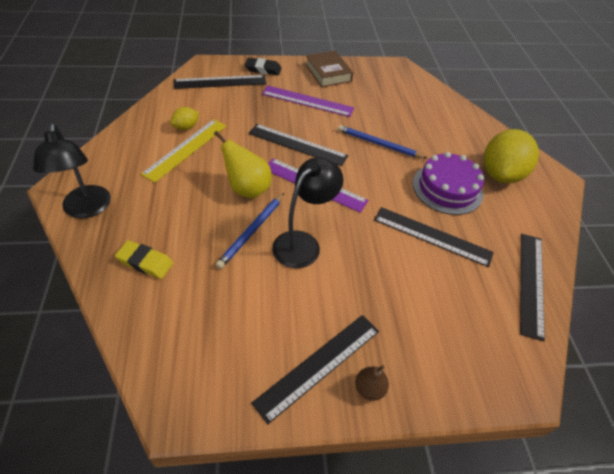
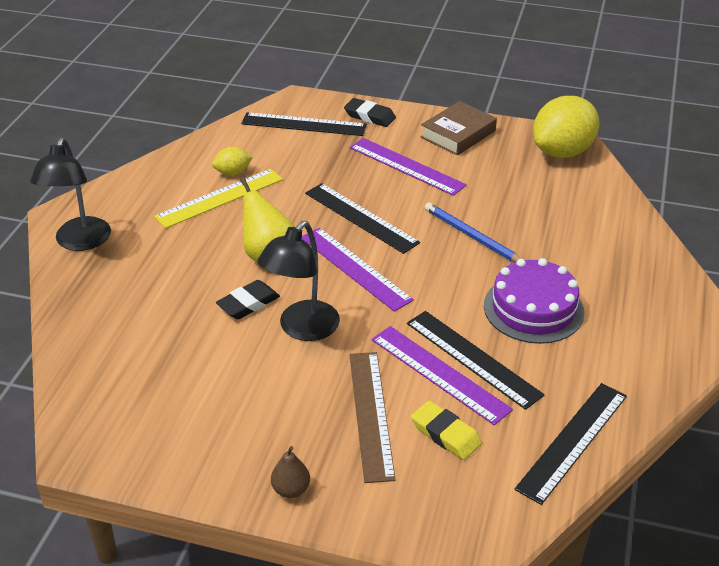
camera: 25 degrees right, 10 degrees down
(145, 262) = (115, 308): yellow eraser -> yellow eraser (445, 434)
(252, 231) = (248, 303): blue pencil -> black eraser
(303, 243) = (302, 329): black lamp -> black lamp turned 150 degrees clockwise
(318, 365) = (247, 452): black ruler -> none
(328, 73) = (458, 134): brown book -> brown book turned 45 degrees clockwise
(390, 301) = (370, 414): none -> brown ruler
(418, 254) = (439, 373): none -> purple ruler
(501, 174) = (627, 307): yellow lemon -> yellow lemon (562, 152)

